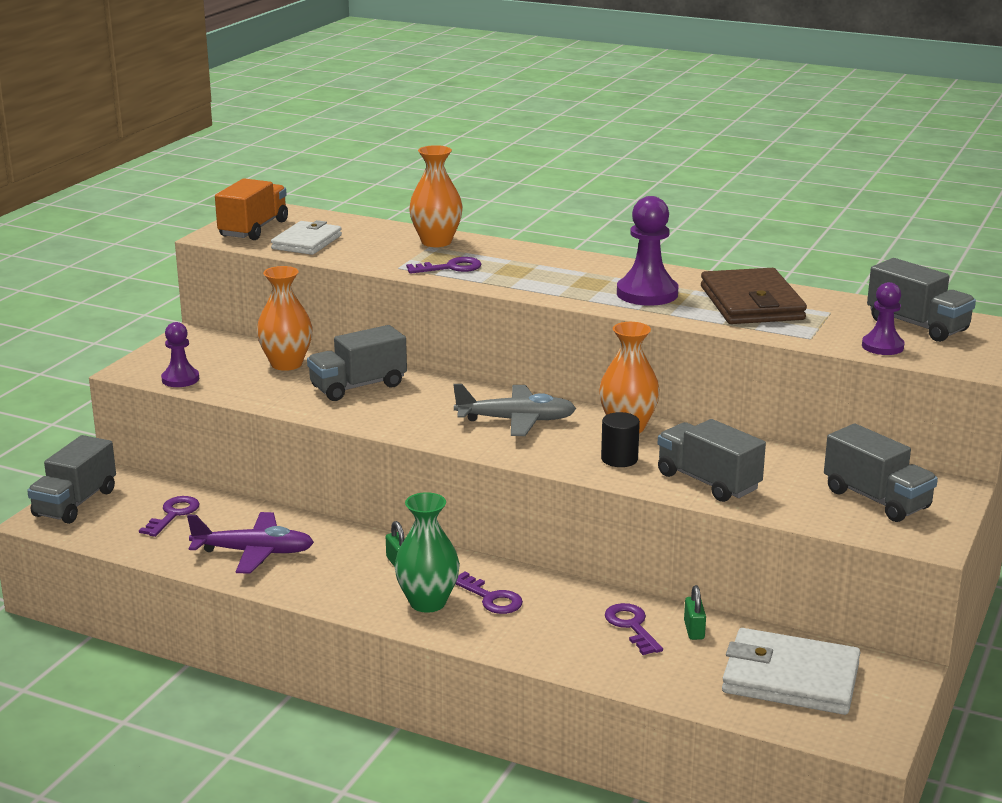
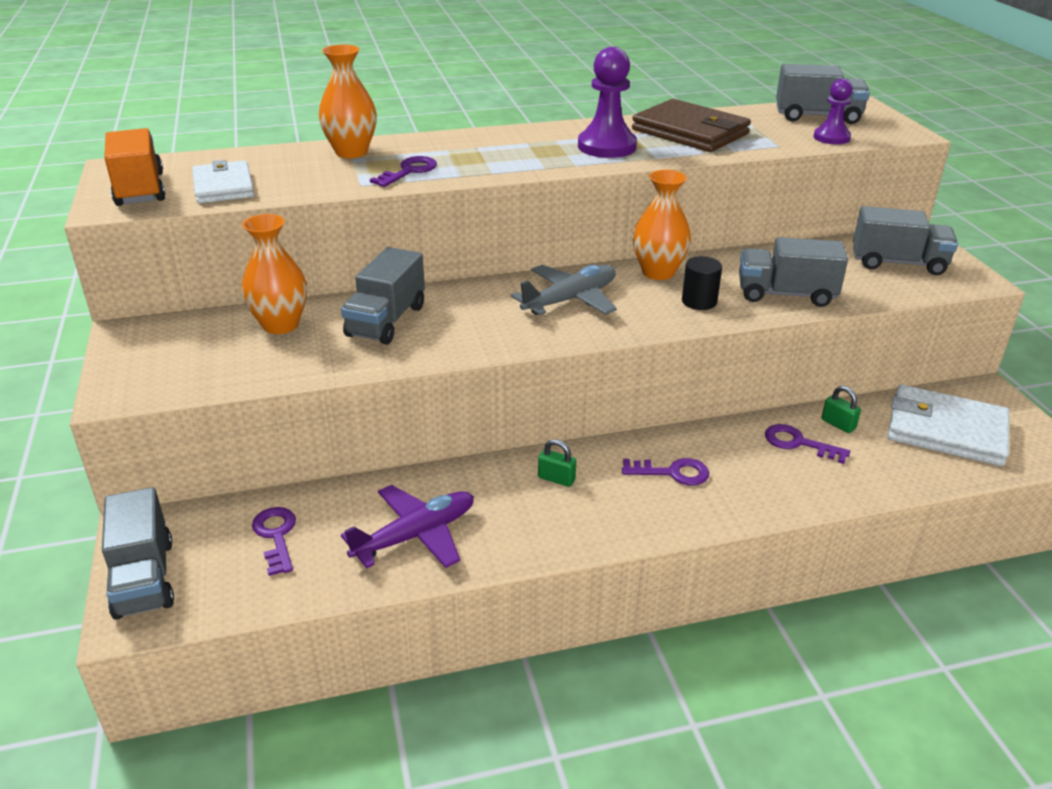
camera: 40 degrees left, 10 degrees up
(180, 379) = (190, 384): purple pawn -> none
(427, 602) = (634, 504): green vase -> none
(790, 678) = (946, 430): white wallet -> white wallet turned 45 degrees clockwise

